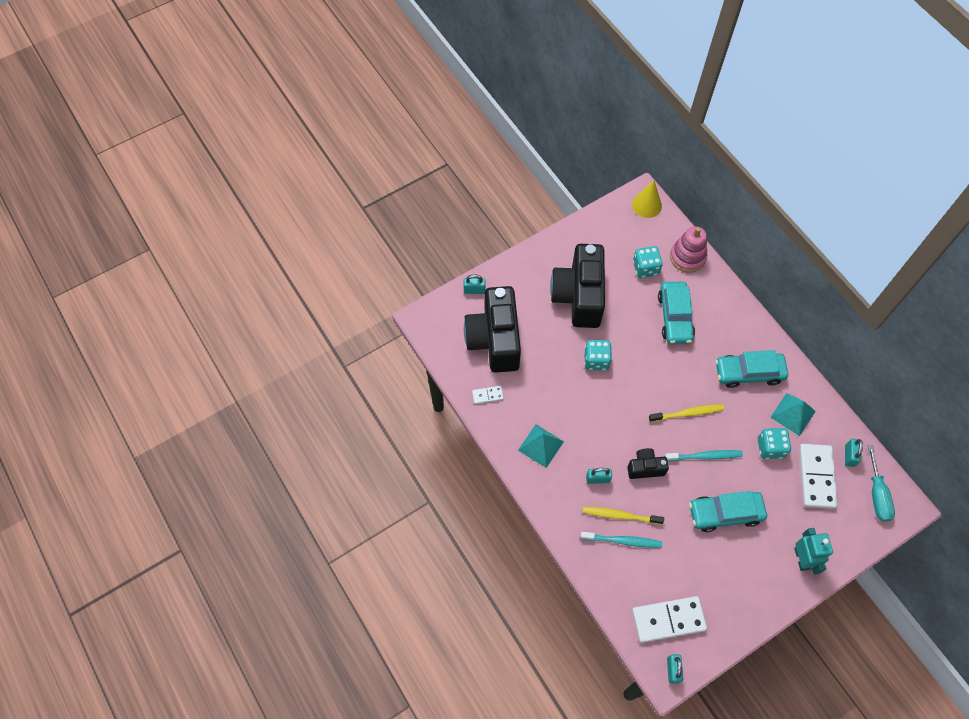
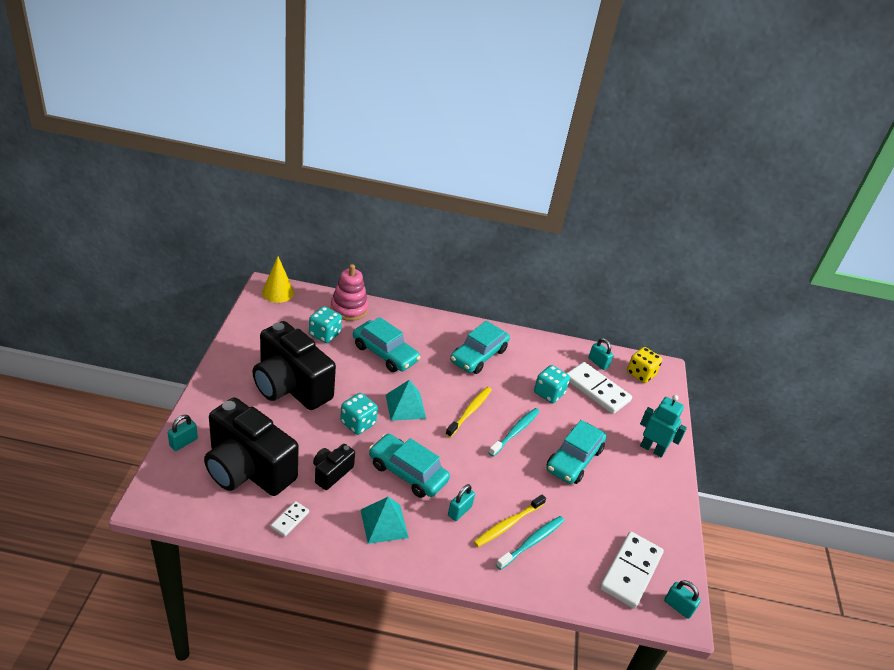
camera: 55 degrees left, 25 degrees down
(592, 423) = (407, 472): none -> turquoise car
(645, 468) = (485, 473): black camera -> black camera (331, 473)
(793, 414) = (536, 362): turquoise pyramid -> turquoise pyramid (405, 406)
(877, 494) = (640, 374): turquoise screwdriver -> yellow dice

